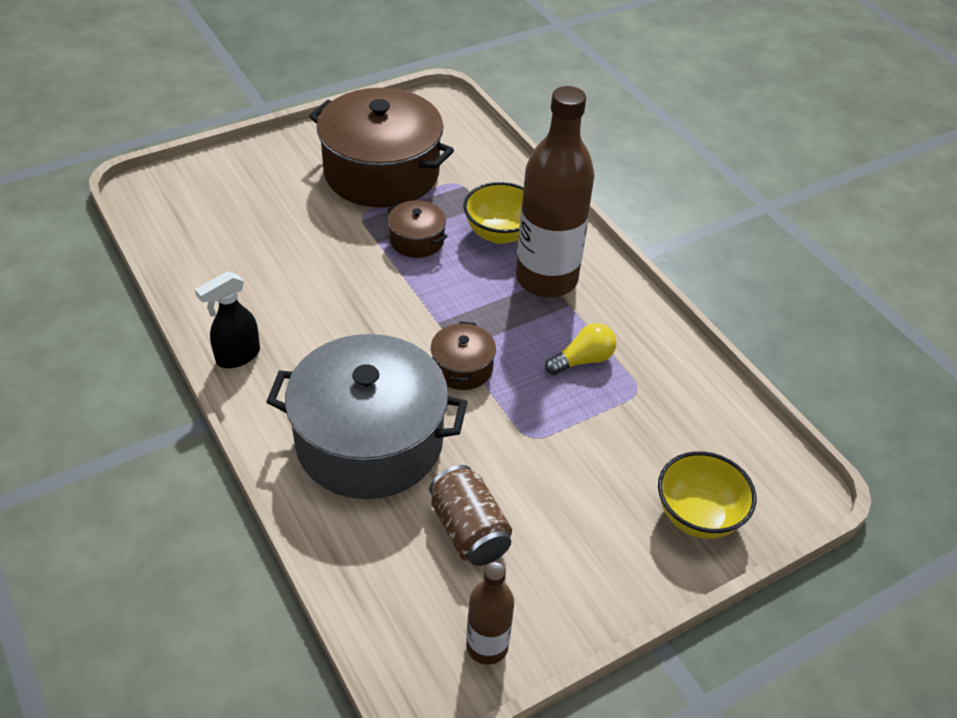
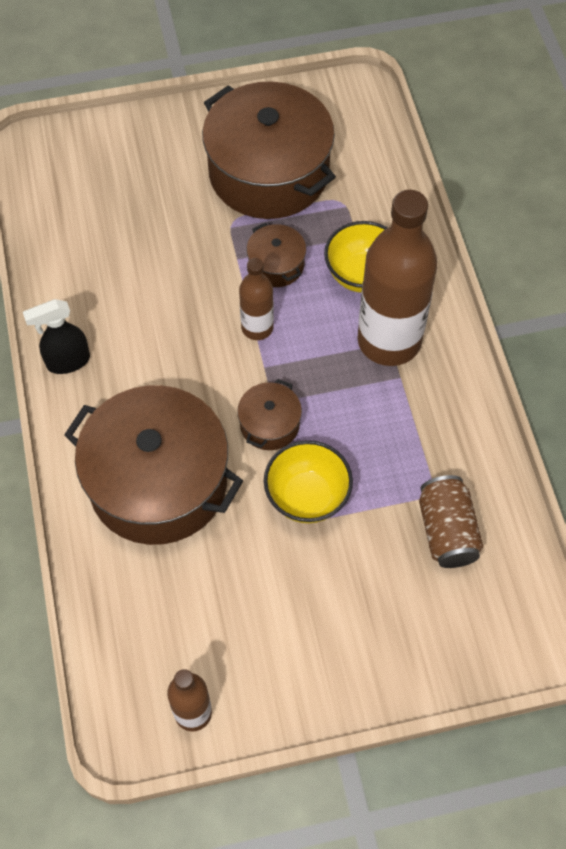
camera: 20 degrees right, 15 degrees up
(369, 441) = (158, 482): grey pot -> brown pot
(418, 292) = (257, 328): none -> brown bottle
(469, 530) = (216, 597): brown can -> brown can (447, 531)
(582, 360) = (389, 444): yellow light bulb -> none
(698, 516) = (432, 640): yellow bowl -> yellow bowl (307, 497)

